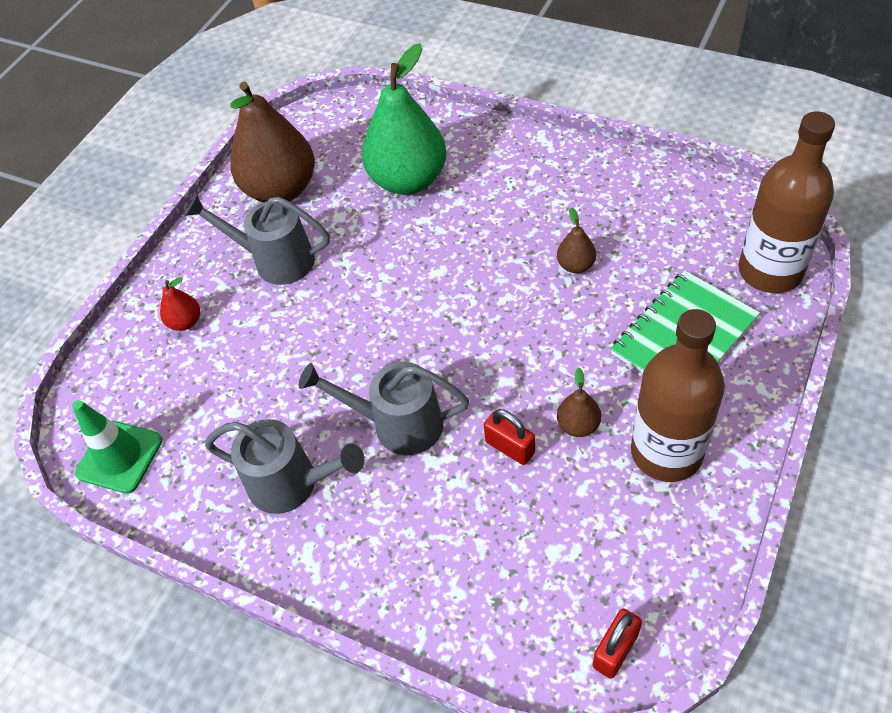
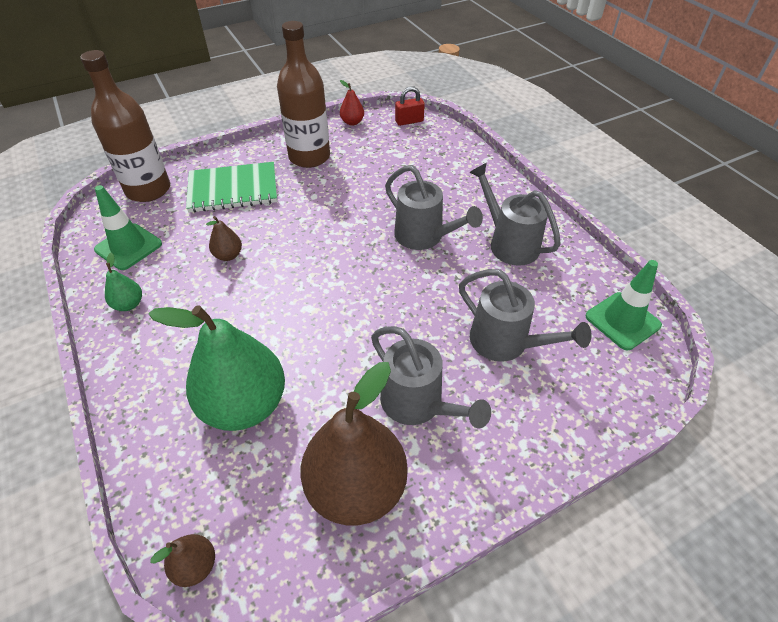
camera: 150 degrees left, 5 degrees down
(185, 322) = (529, 397): red pear -> red pear (352, 122)
(229, 356) = (506, 343): none -> grey watering can
(510, 447) = (376, 195): red padlock -> none
(578, 425) = (333, 186): brown pear -> brown pear (195, 566)
(595, 175) = (129, 304): none -> green pear
(679, 210) = (128, 247): none -> green traffic cone

